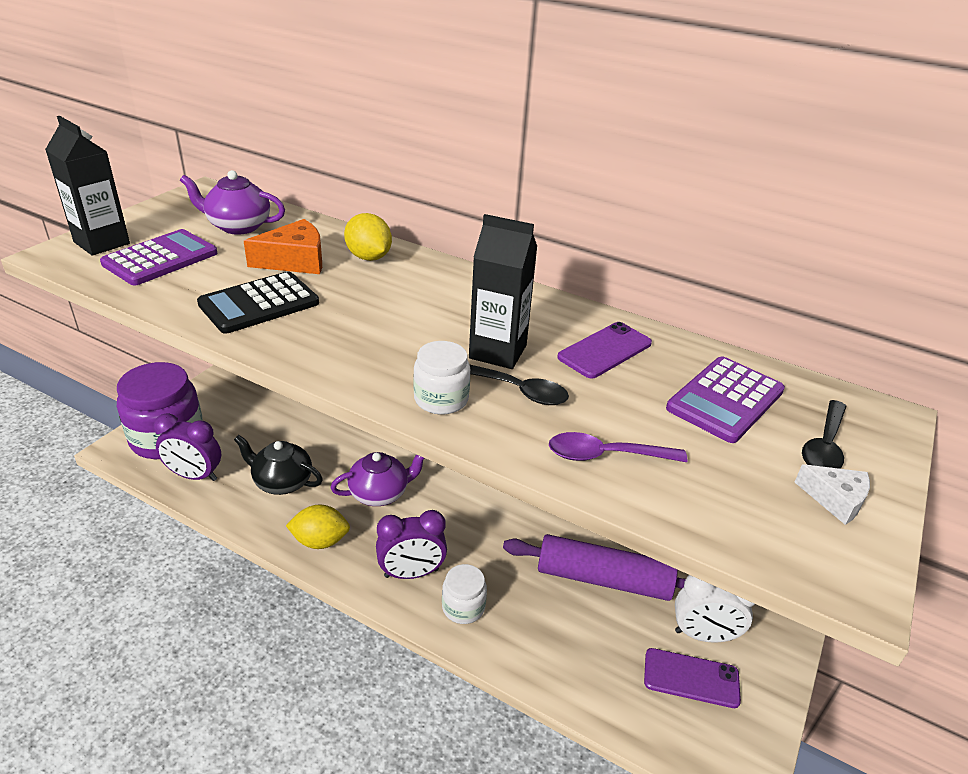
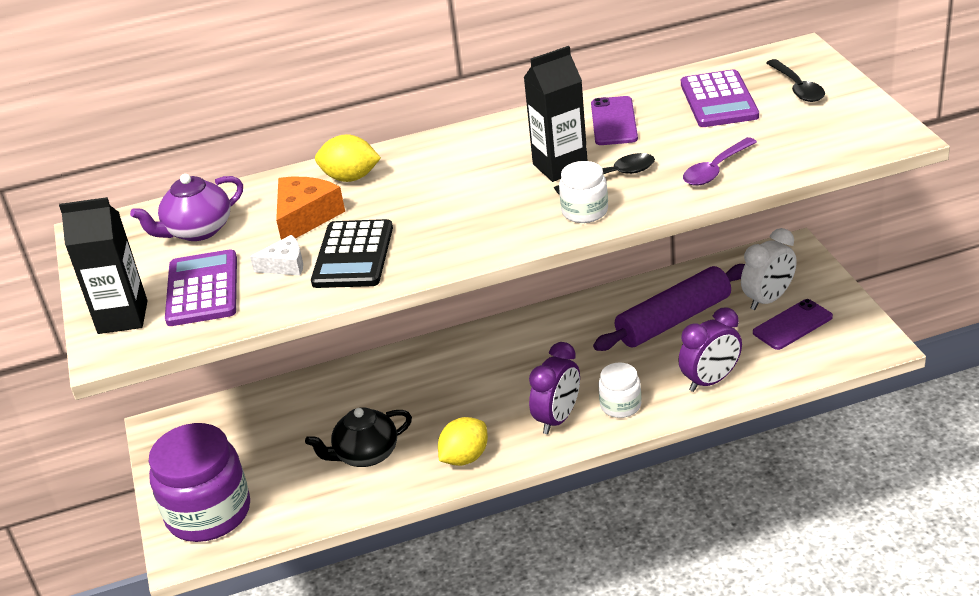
camera: 40 degrees left, 0 degrees up
(194, 475) = (288, 510): purple clock -> purple clock (710, 381)
(380, 493) = (451, 399): purple teapot -> none
(835, 499) = (839, 109): white cheese -> white cheese (285, 265)

